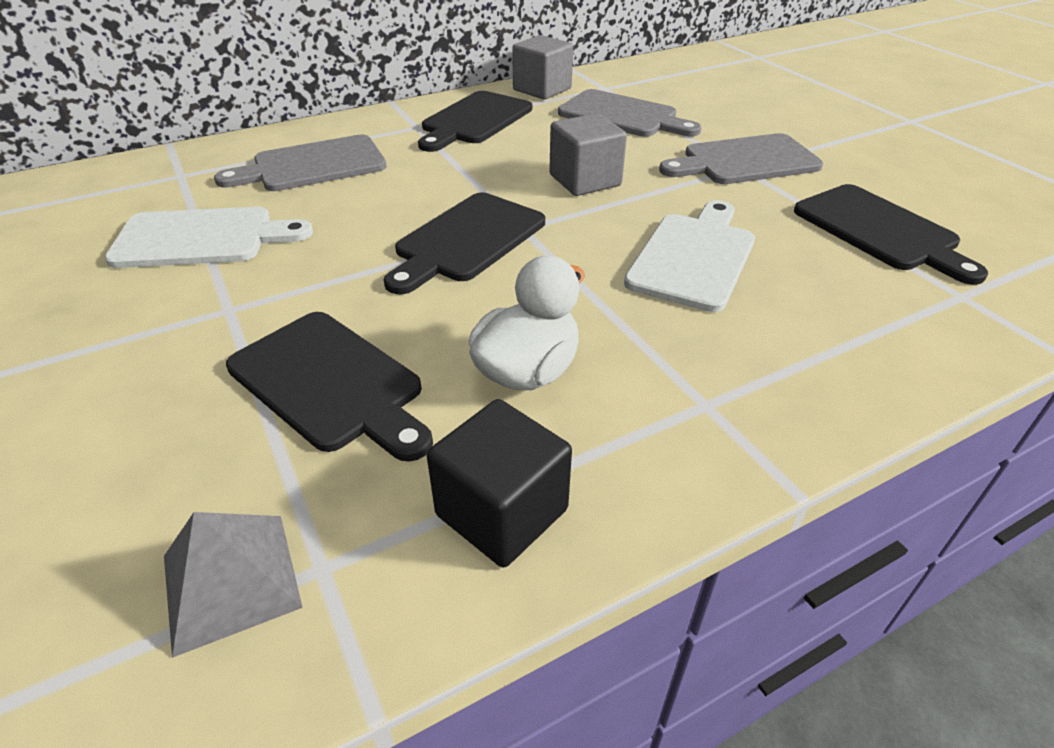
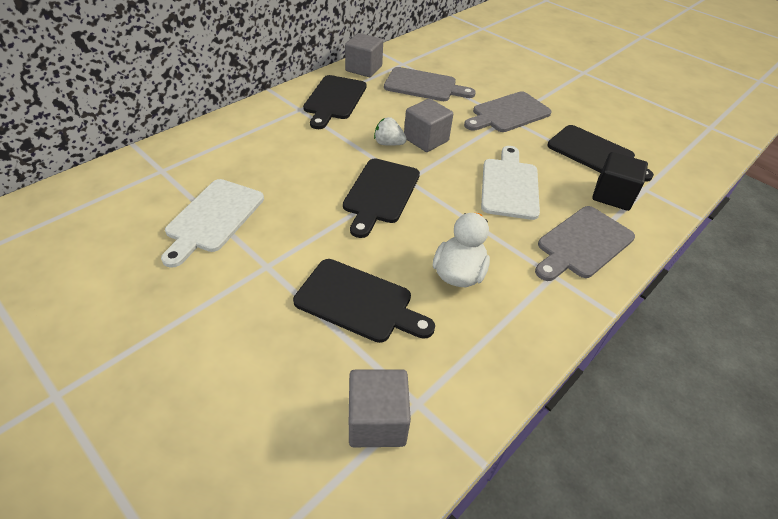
camera: 20 degrees left, 5 degrees up
(201, 238) = (213, 218): white cutting board -> white cutting board turned 135 degrees clockwise
(230, 580) = (377, 421): grey pyramid -> grey cube
(313, 165) = (249, 150): grey cutting board -> grey cutting board (582, 244)
(502, 512) = (487, 354): black cube -> black cube (612, 195)
(521, 179) = (388, 143): none -> white strawberry

